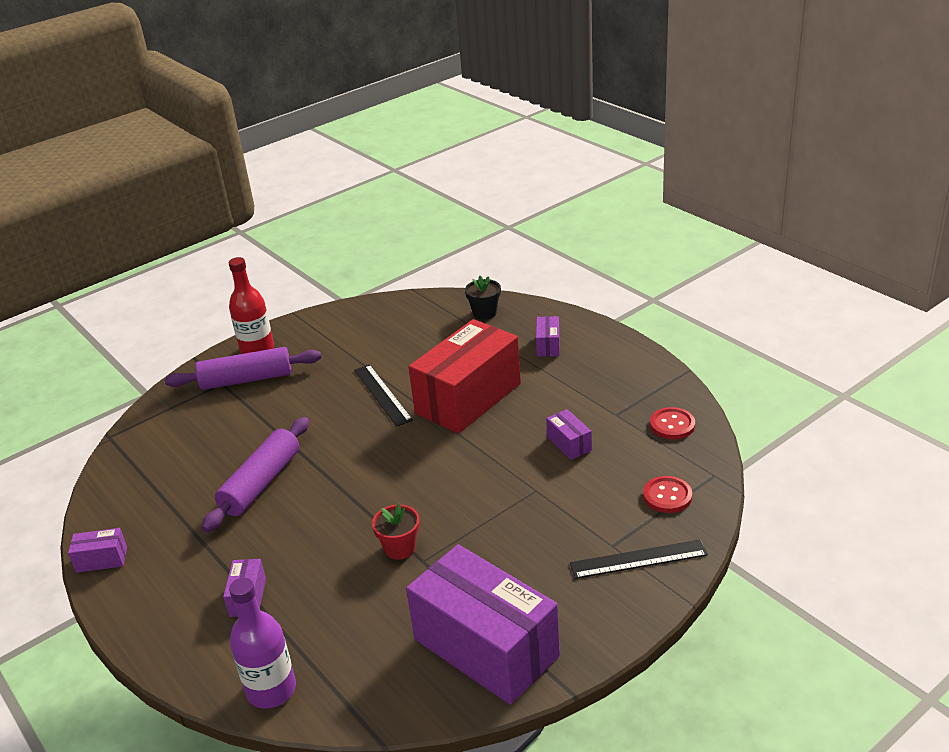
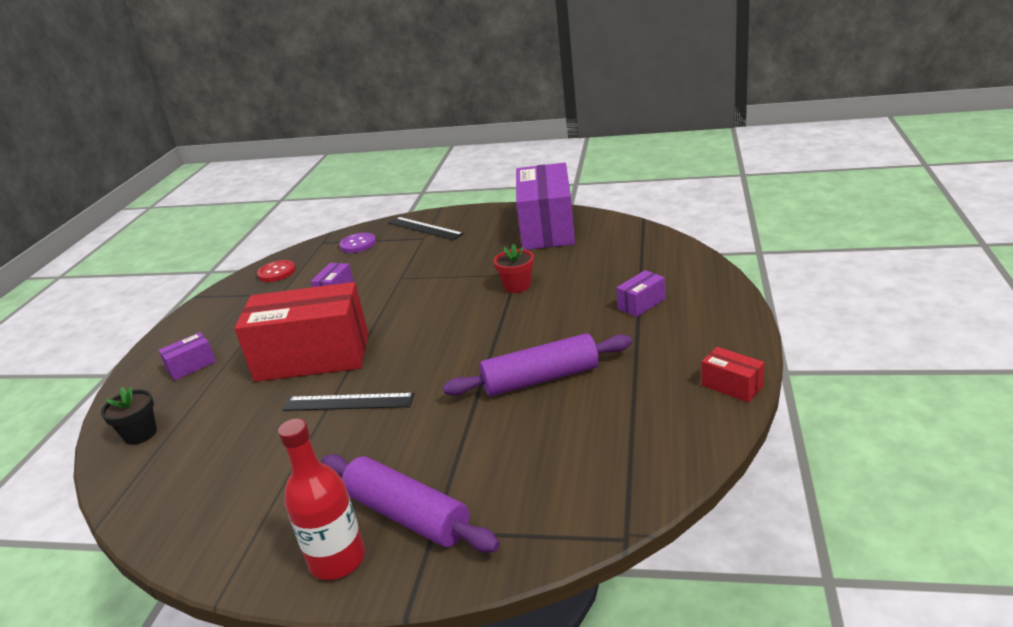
camera: 130 degrees left, 5 degrees down
(102, 560) = (732, 386): purple box -> red box
(271, 690) = (676, 255): purple bottle -> none
(382, 394) = (348, 402): black ruler -> black ruler turned 75 degrees clockwise
(667, 496) = (358, 244): red button -> purple button

